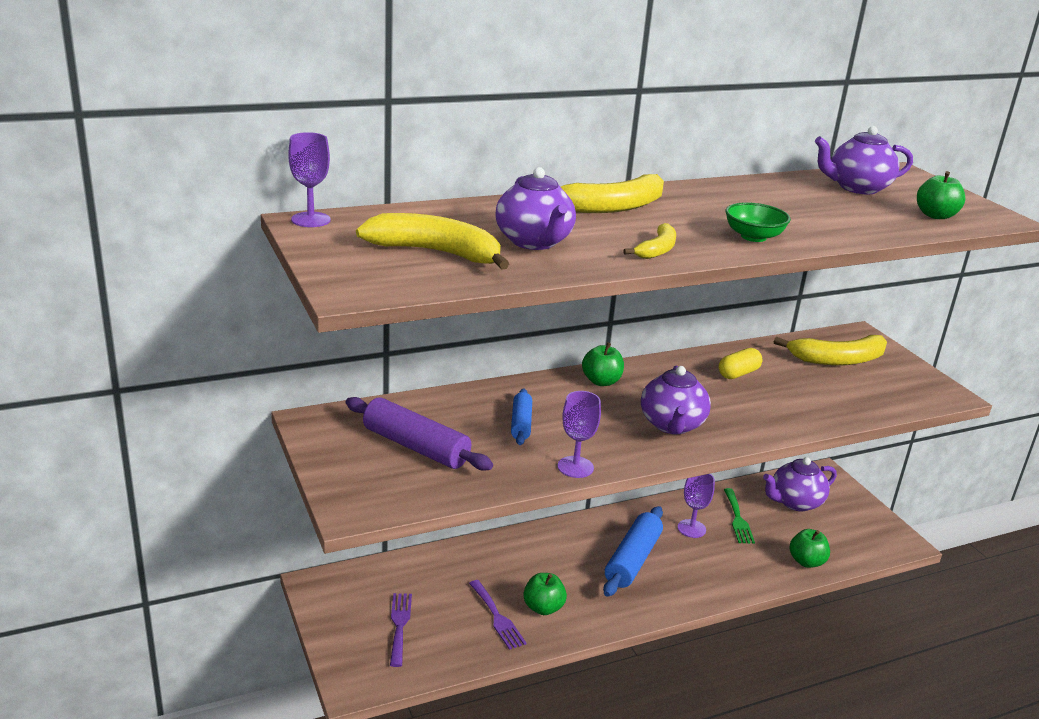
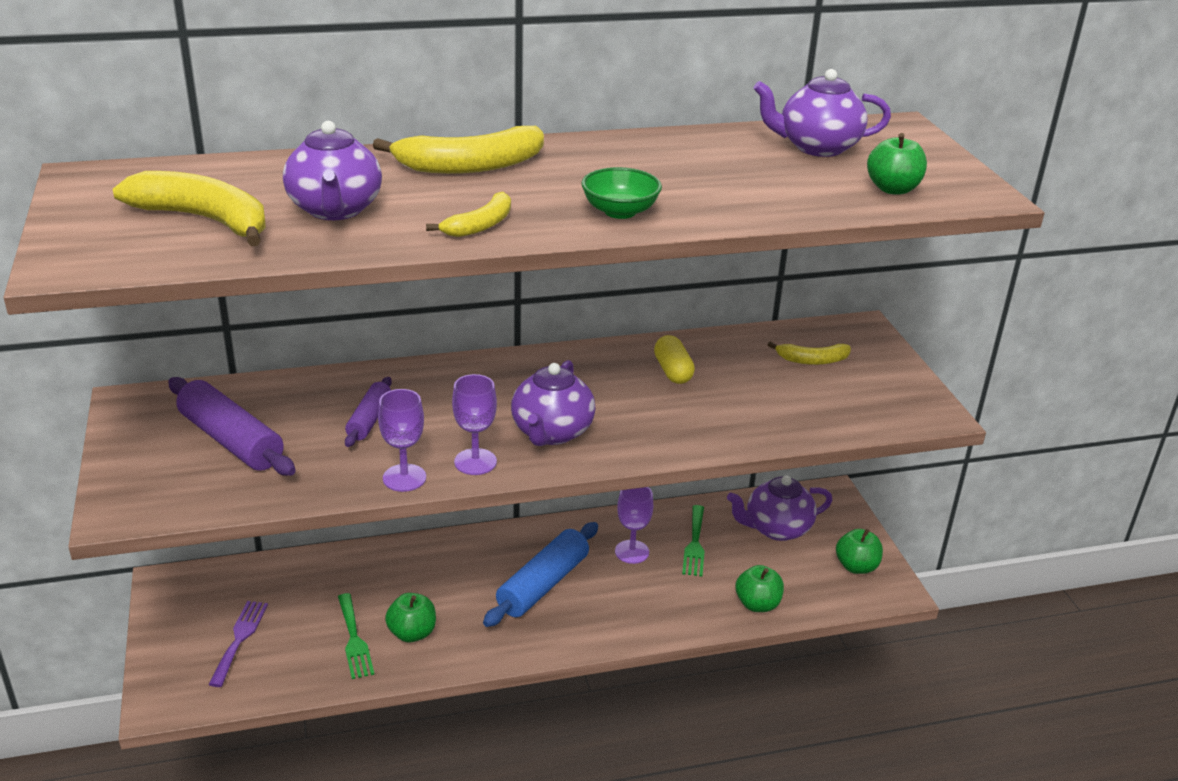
camera: 10 degrees right, 5 degrees up
(311, 220) = (92, 173): purple goblet -> purple goblet (475, 462)
(497, 617) = (354, 639): purple fork -> green fork
(521, 423) = (369, 420): blue rolling pin -> purple rolling pin
(601, 381) = (495, 372): green apple -> green apple (856, 566)
(738, 373) = (673, 371): yellow capsule -> yellow capsule turned 75 degrees counterclockwise
(837, 360) = (812, 360): yellow banana -> yellow banana, size x0.57

